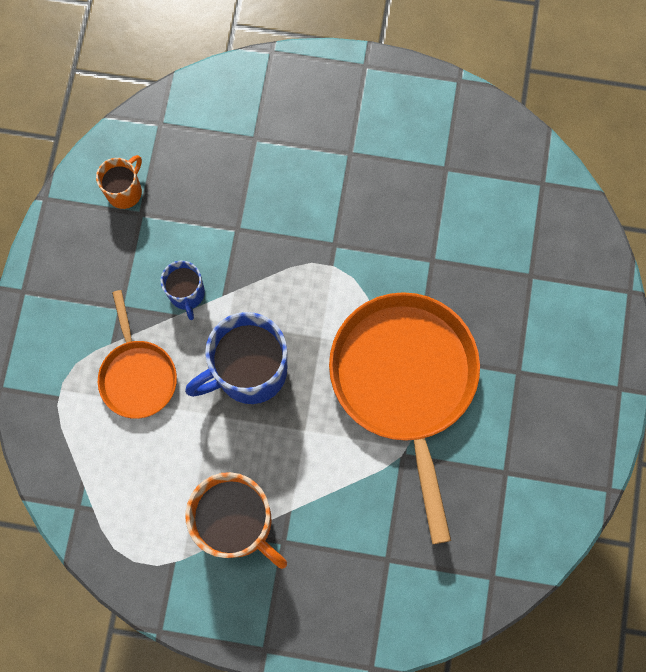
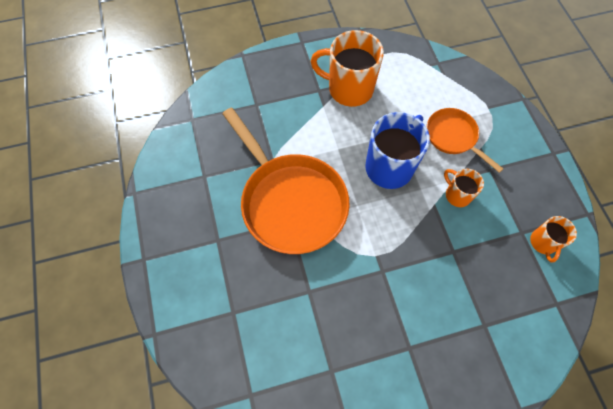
camera: 155 degrees right, 10 degrees down
(187, 294) = (457, 195): blue mug -> orange mug

